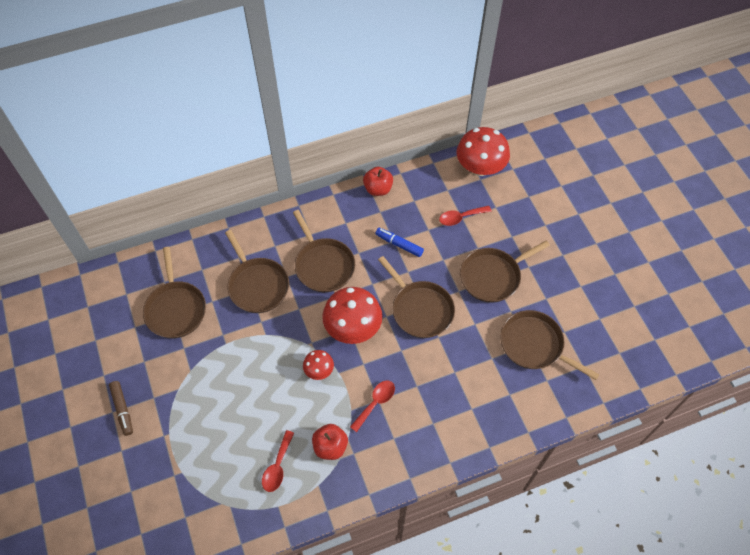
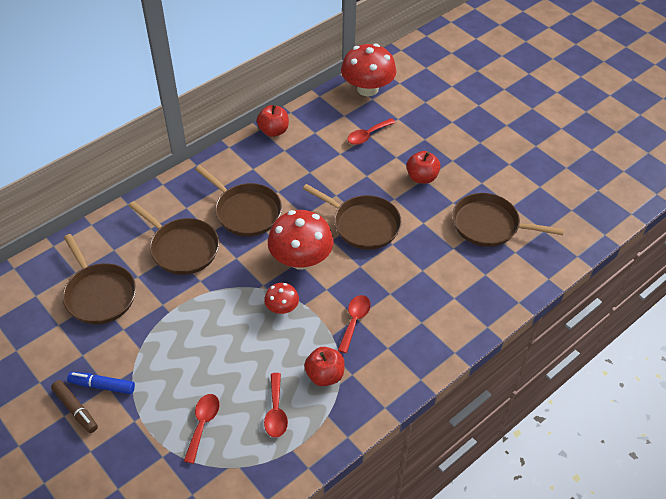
camera: 20 degrees left, 10 degrees down
(215, 457) = (203, 424): none -> red spoon
(399, 244) = (316, 173): blue marker -> blue marker (102, 386)
(492, 276) = (422, 177): brown pan -> red apple

